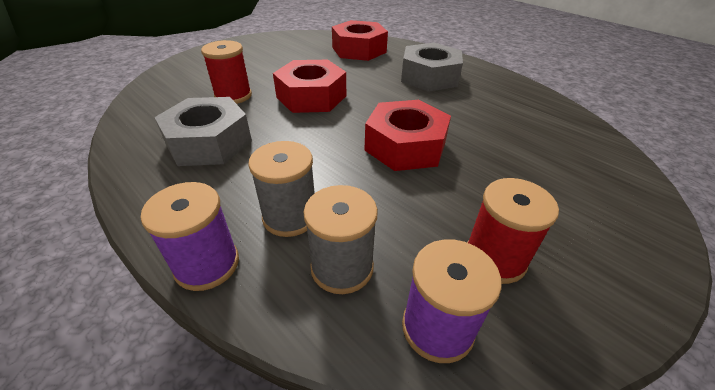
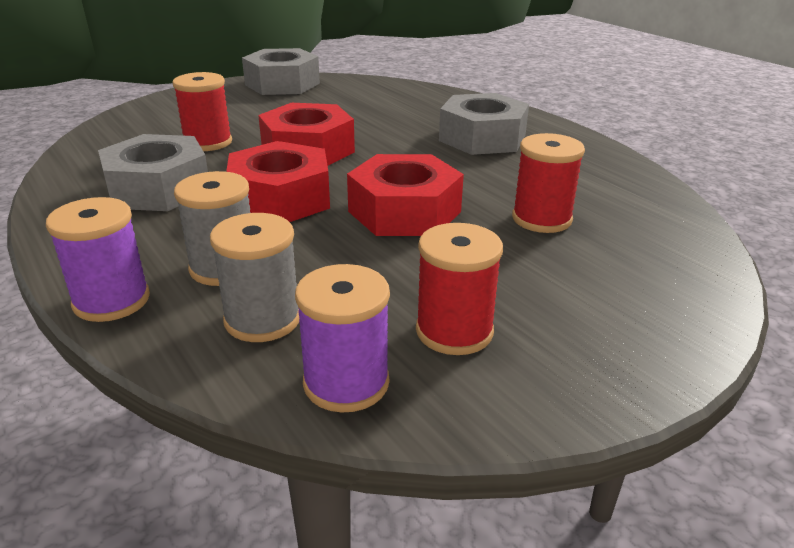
camera: 10 degrees right, 10 degrees down
(270, 41) = (282, 84): none -> grey nut
(359, 50) = (399, 100): red nut -> red nut (280, 198)
(503, 143) = (541, 219): none -> red spool

